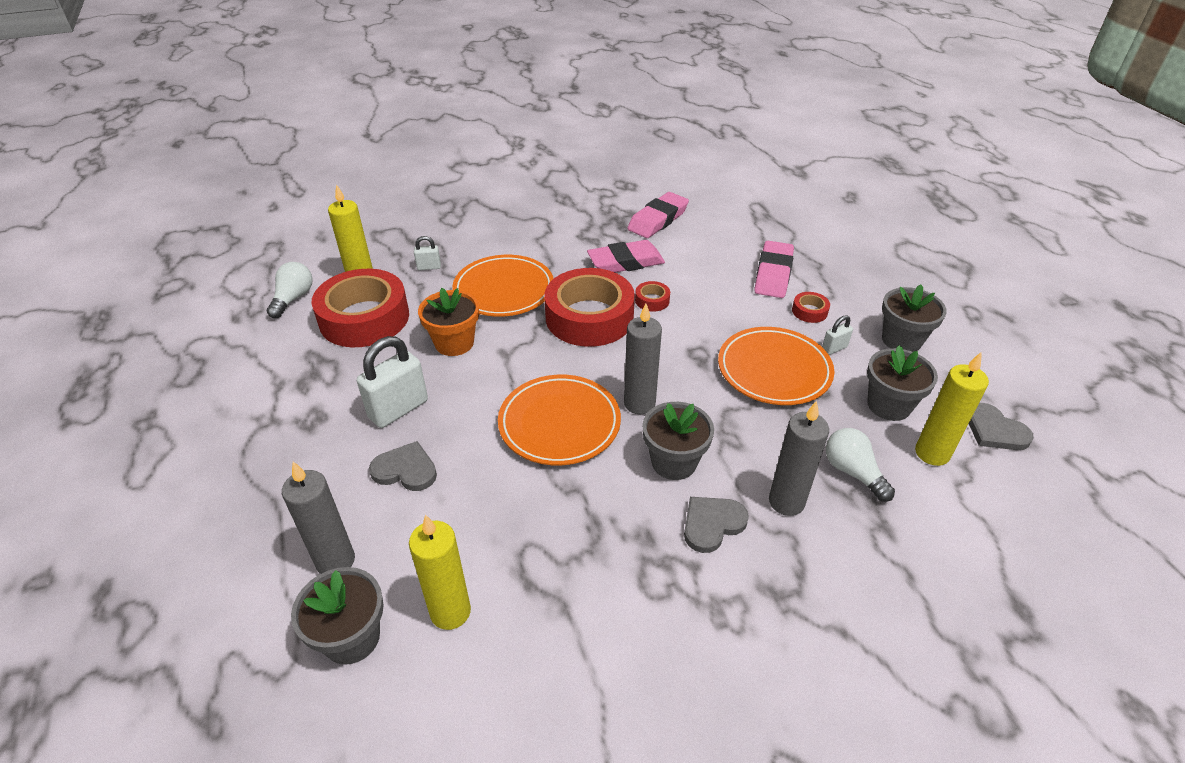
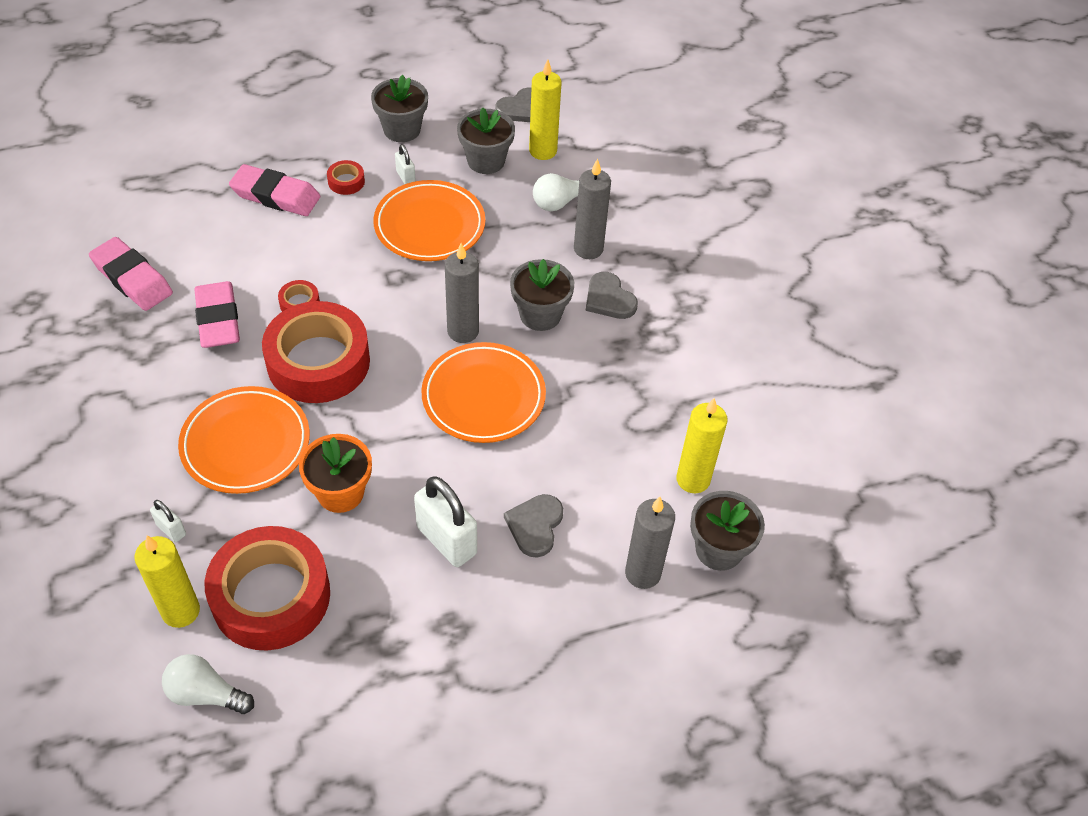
camera: 90 degrees left, 10 degrees up
(429, 267) = (171, 530): white padlock -> white padlock turned 45 degrees counterclockwise

